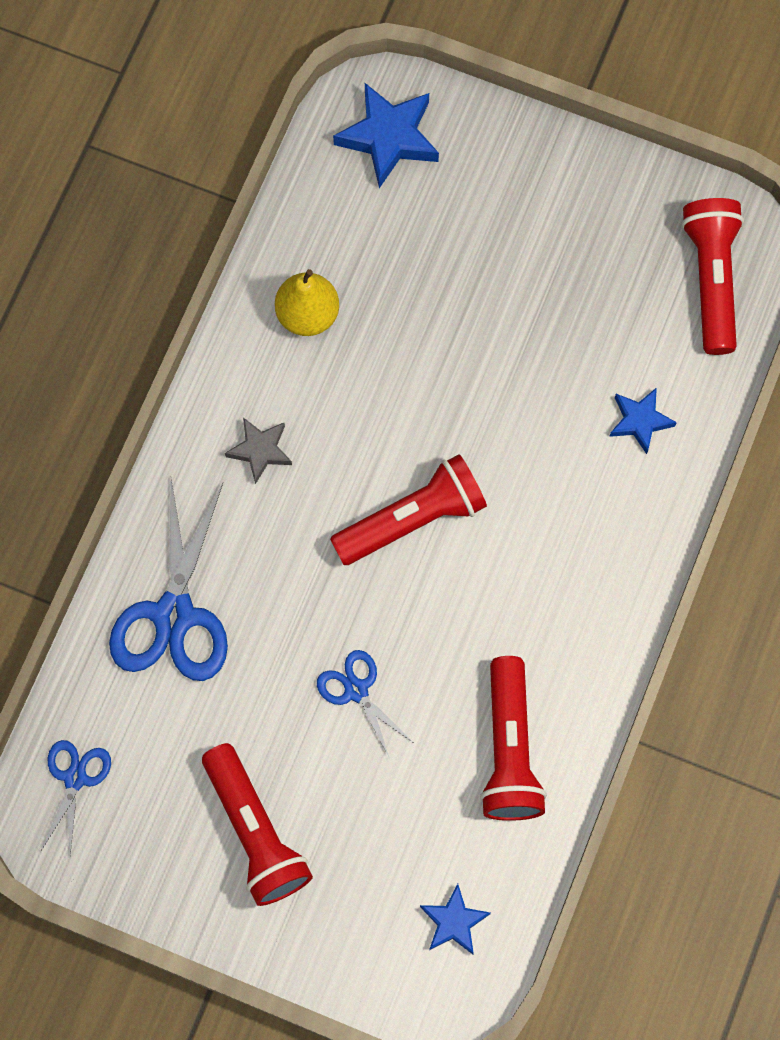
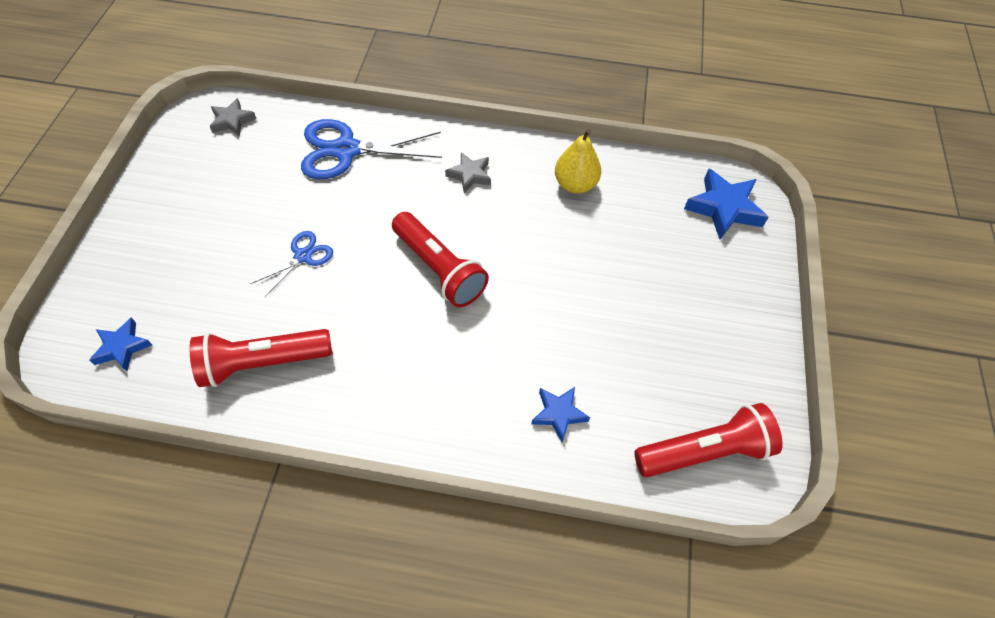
camera: 75 degrees right, 15 degrees down
(75, 778) = (232, 121): blue scissors -> grey star
(255, 831) = (196, 216): red flashlight -> none

